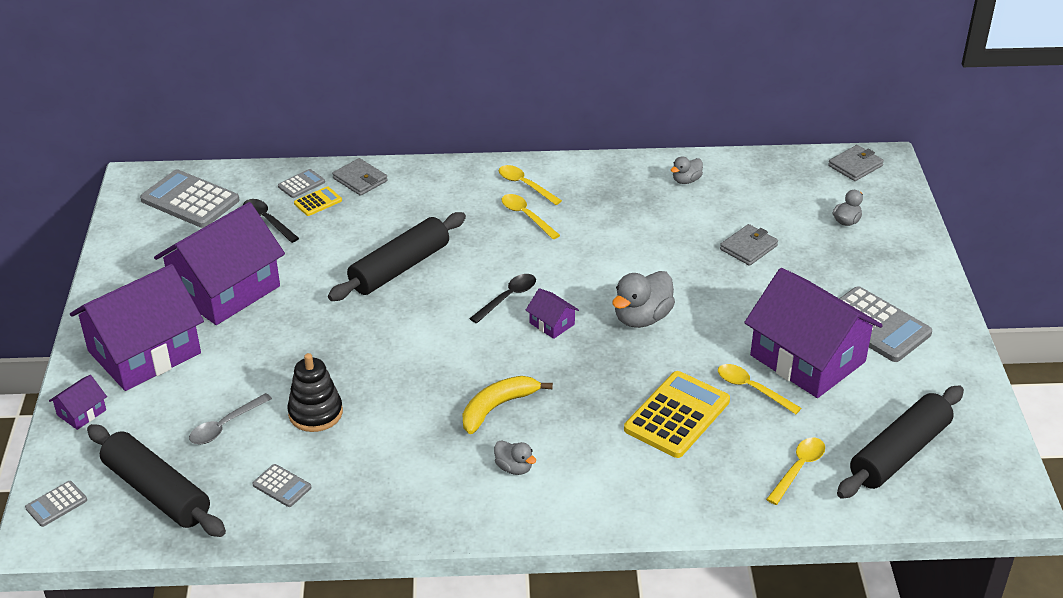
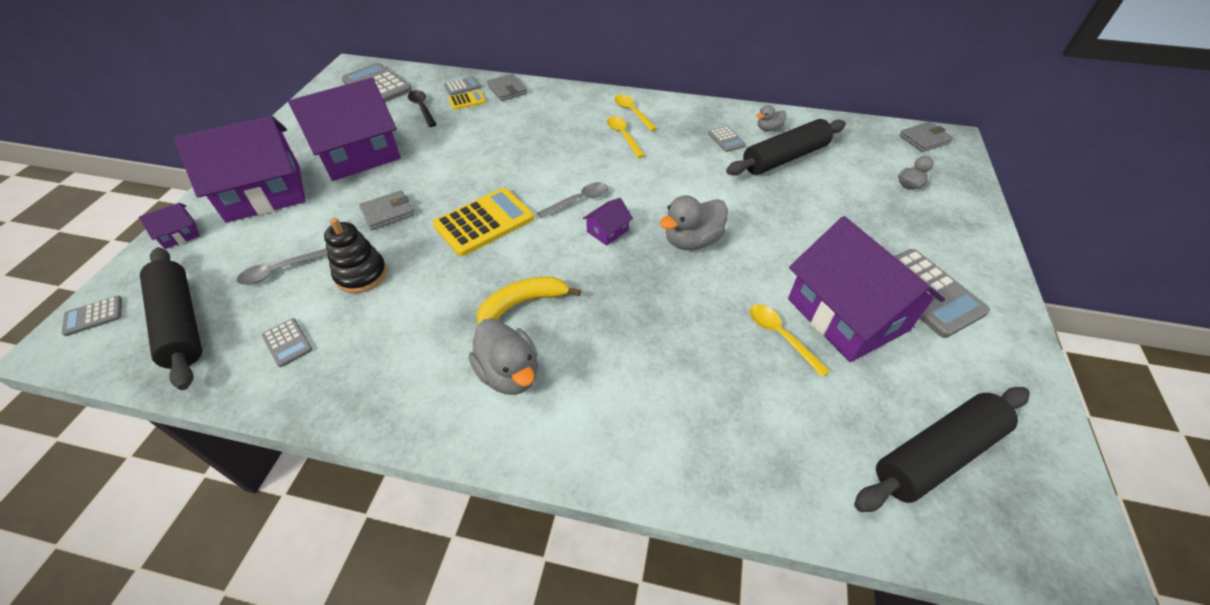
camera: 15 degrees right, 10 degrees up
(399, 268) = (501, 160): black rolling pin -> black rolling pin (784, 158)
(508, 298) = (578, 201): black spoon -> grey spoon
(514, 468) = (509, 373): grey duck -> grey duck, size x1.82
(552, 323) = (607, 231): purple house -> purple house turned 75 degrees clockwise
(643, 201) = (726, 139): none -> grey calculator
(677, 415) = (694, 350): yellow calculator -> yellow calculator (484, 222)
(748, 247) = (810, 193): grey wallet -> grey wallet (388, 212)
(798, 469) = (812, 447): yellow spoon -> none

